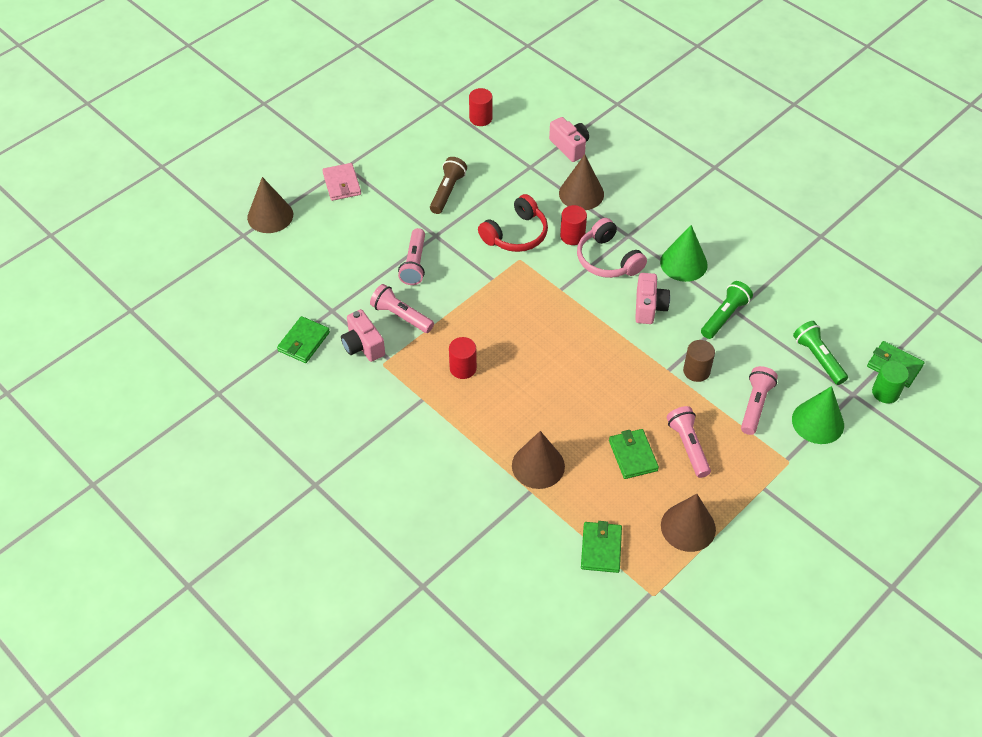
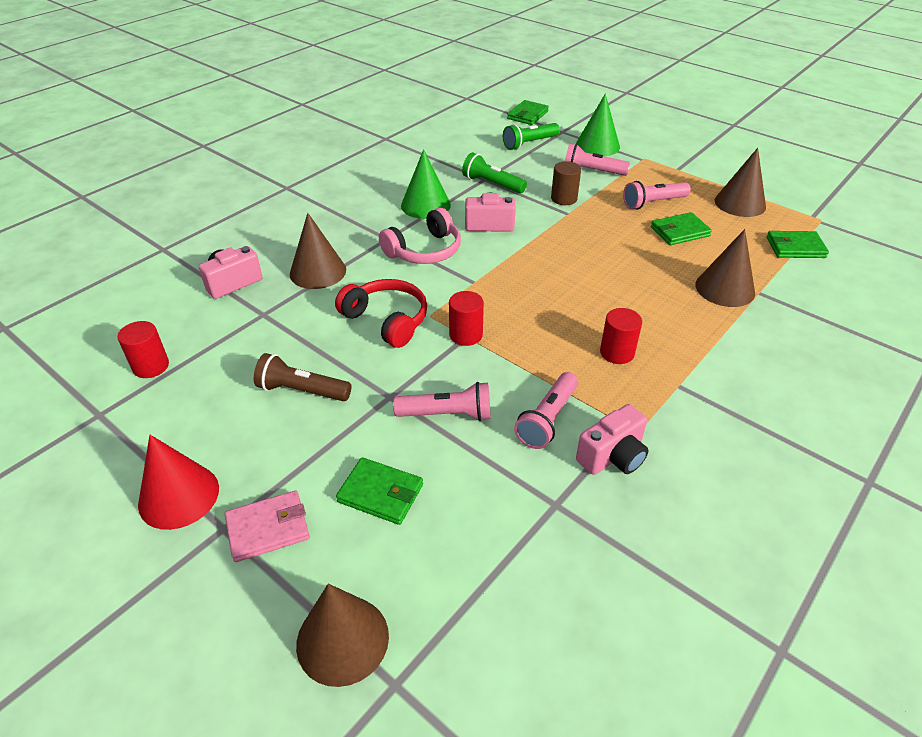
camera: 95 degrees left, 10 degrees down
(304, 341) = (628, 534): green wallet -> green wallet (380, 493)
(371, 146) = (179, 496): none -> red cone
(572, 236) = (389, 276): red cylinder -> red cylinder (466, 335)
(885, 392) = (556, 119): green cylinder -> none

